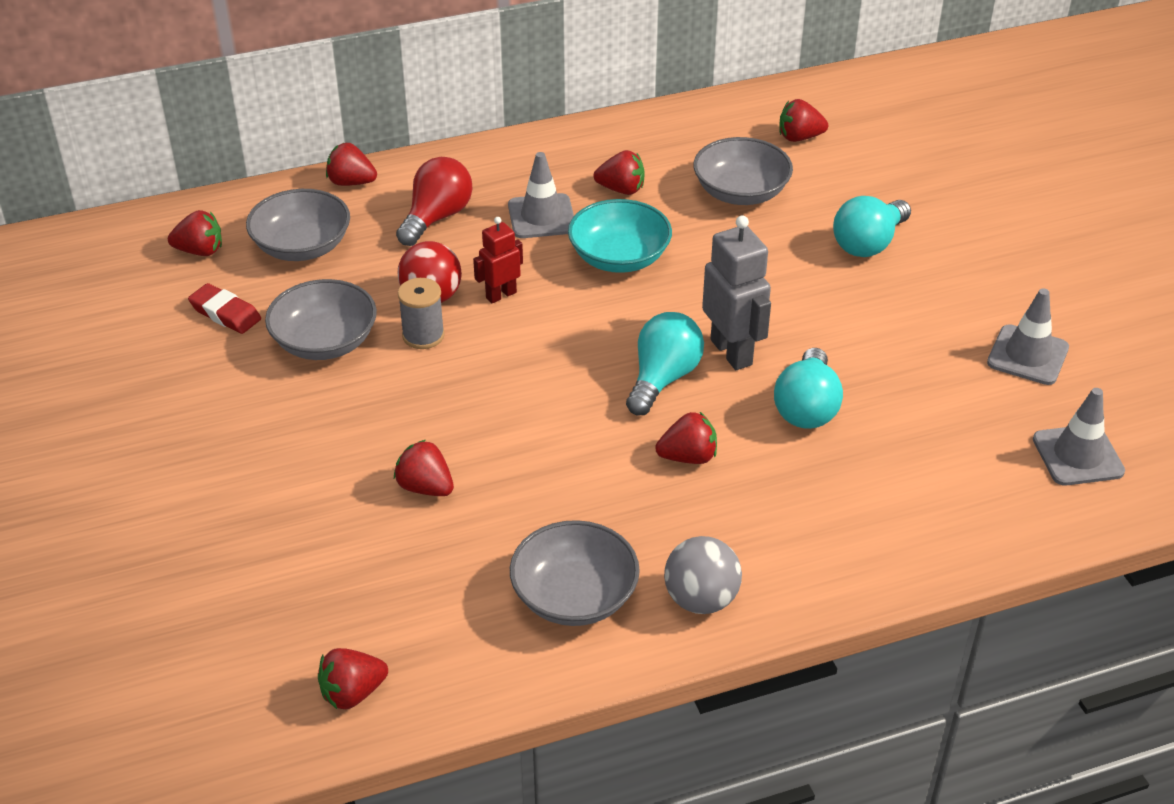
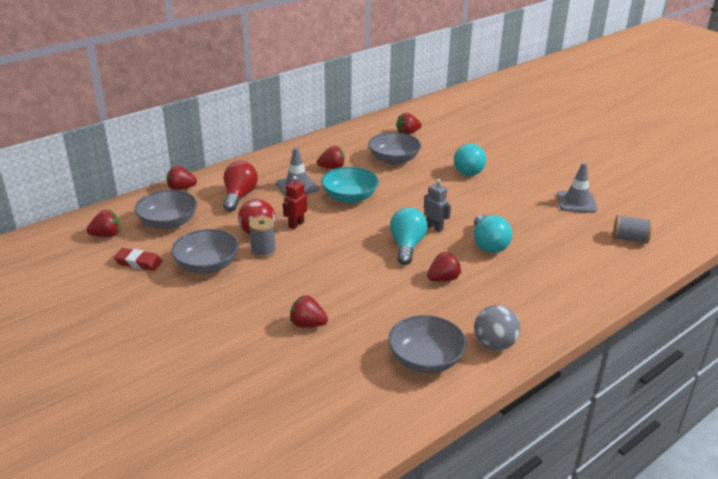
camera: 20 degrees left, 10 degrees down
(352, 693) = (326, 443): red strawberry -> none
(732, 352) = (434, 227): grey robot -> grey robot, size x0.60
(1078, 455) = (629, 239): grey traffic cone -> grey spool

